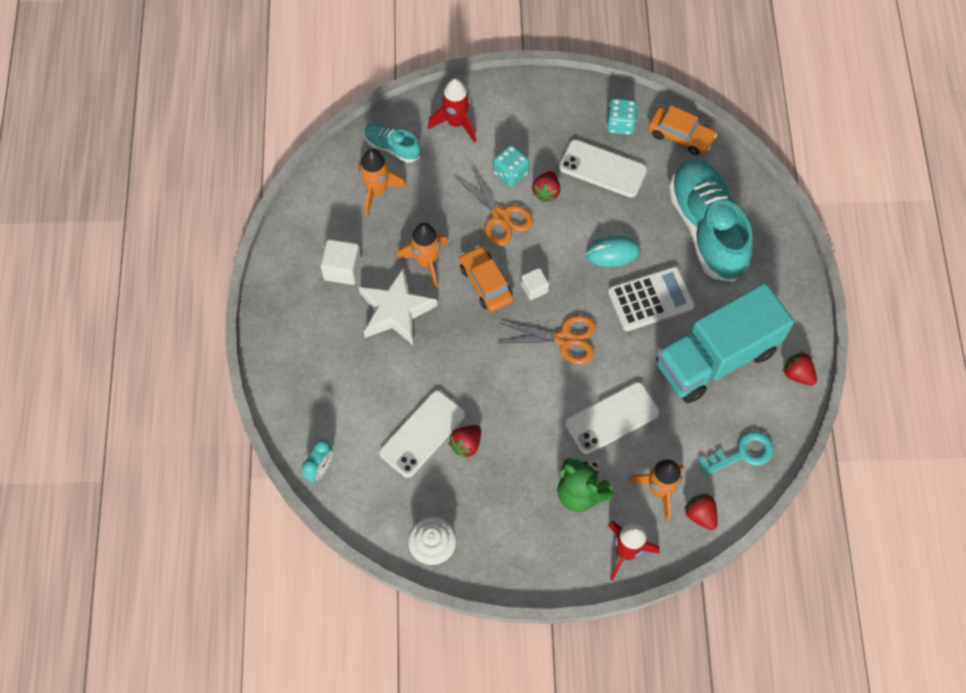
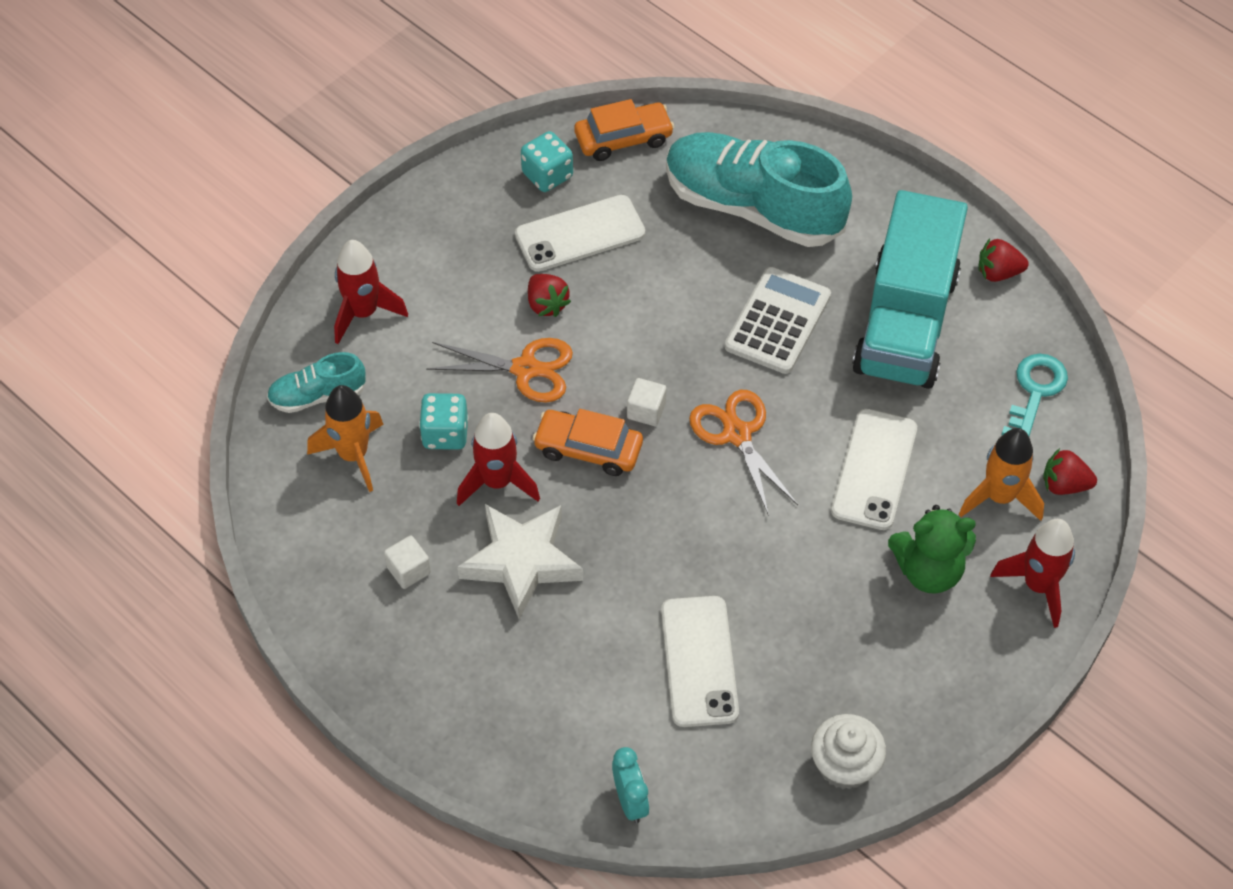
camera: 45 degrees left, 10 degrees down
(342, 269) = (408, 570): white cube -> white cube, size x0.65
(426, 262) = (497, 482): orange rocket -> red rocket
(466, 444) = (758, 629): red strawberry -> none
(510, 173) = (485, 316): turquoise dice -> turquoise dice (445, 434)
(565, 339) = (736, 434): orange scissors -> orange scissors turned 75 degrees counterclockwise
(612, 253) = (687, 308): turquoise mouse -> none

